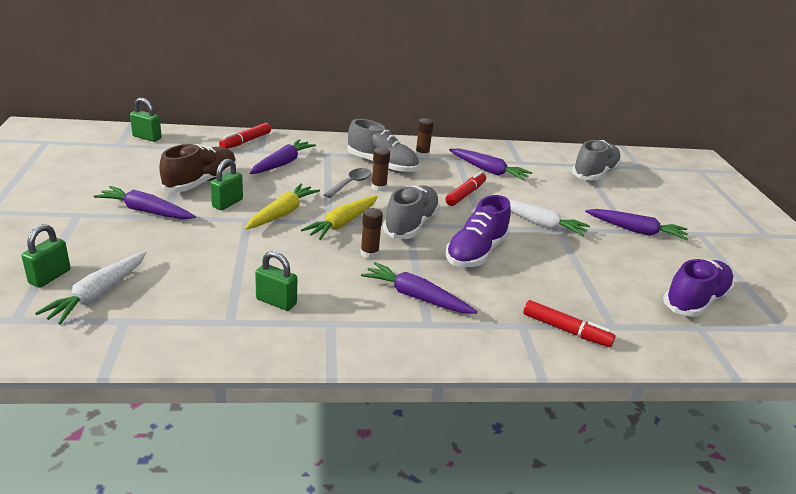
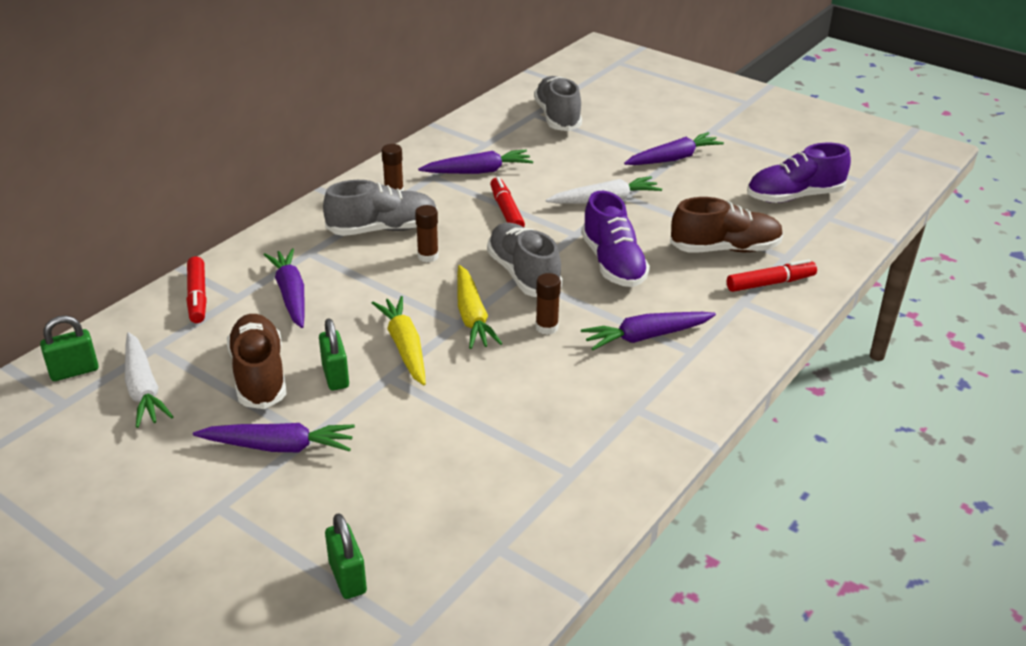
camera: 45 degrees left, 5 degrees up
(98, 294) = (425, 550): white carrot -> white carrot (143, 388)
(146, 211) = (279, 447): purple carrot -> purple carrot turned 150 degrees counterclockwise
(276, 302) = (568, 427): green padlock -> none
(351, 184) = (397, 270): grey spoon -> none
(571, 293) = (725, 249): none -> brown shoe
(695, 300) = (794, 196): purple shoe -> purple shoe turned 105 degrees counterclockwise

